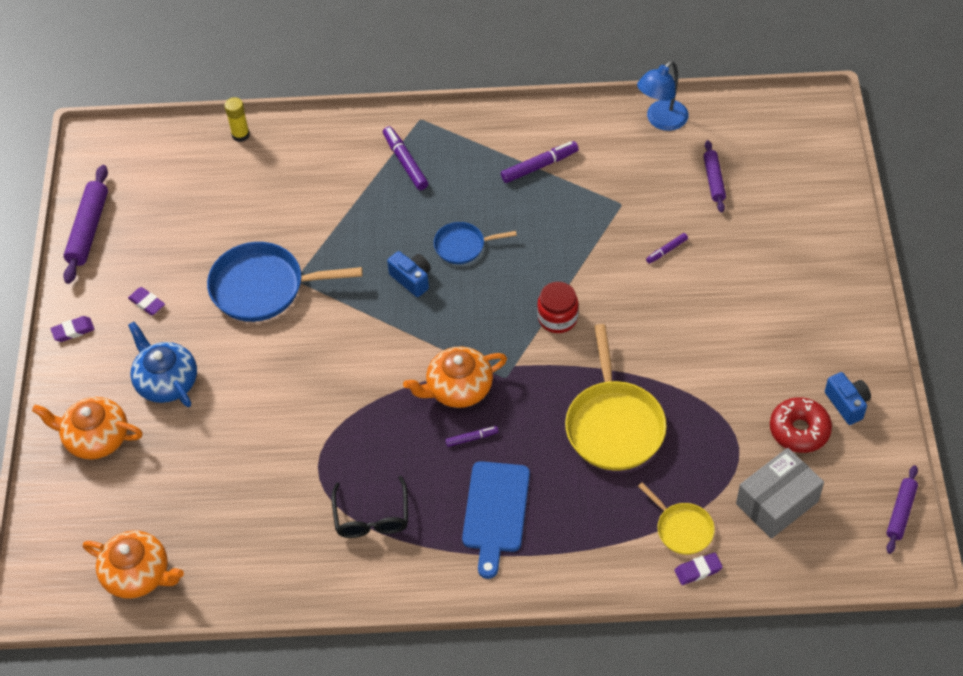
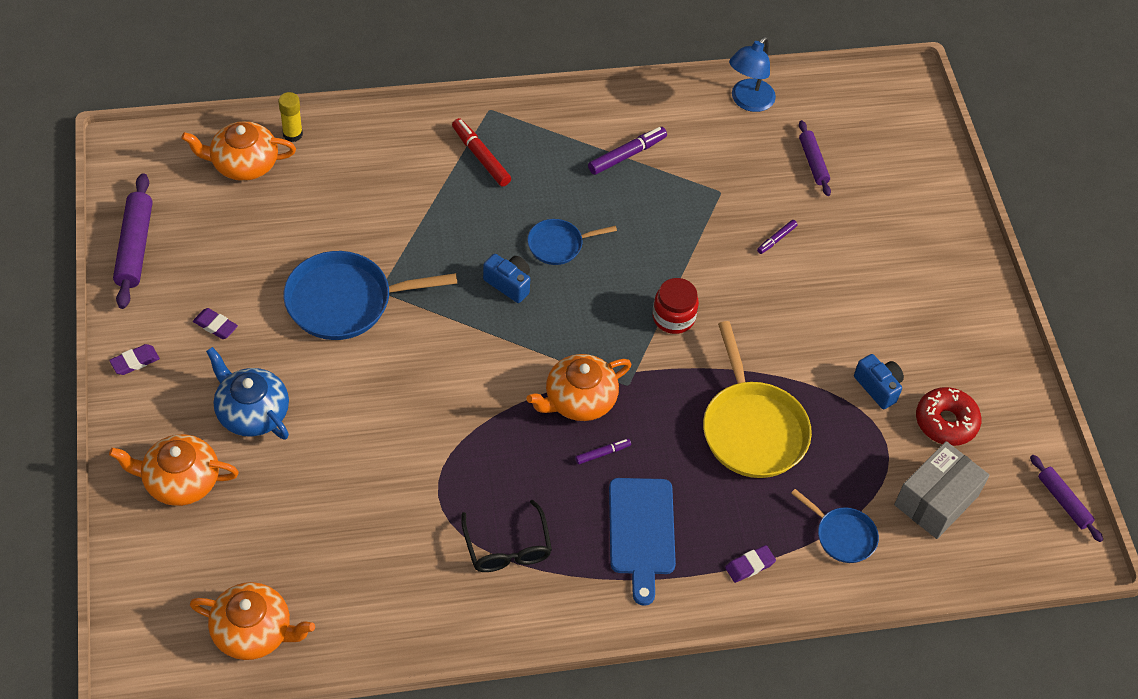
camera: 15 degrees left, 0 degrees up
(193, 160) = (243, 164): none -> orange teapot
(405, 162) = (480, 157): purple marker -> red marker
(682, 529) = (842, 536): yellow pan -> blue pan
(698, 570) = (866, 579): purple eraser -> purple eraser (750, 565)
(847, 404) = (990, 391): blue camera -> blue camera (878, 387)
(901, 512) = (1063, 501): purple rolling pin -> purple rolling pin turned 45 degrees counterclockwise

